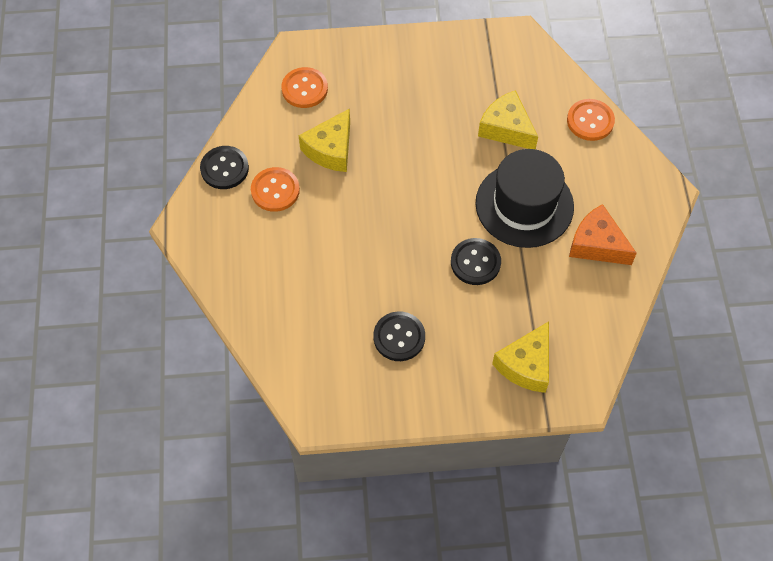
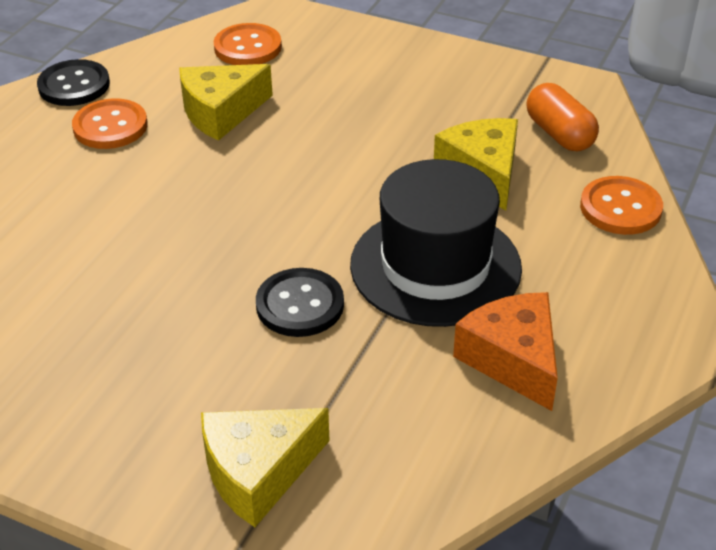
camera: 30 degrees right, 20 degrees down
(399, 337) = (103, 348): black button -> none
(528, 80) = (559, 134): none -> orange capsule

